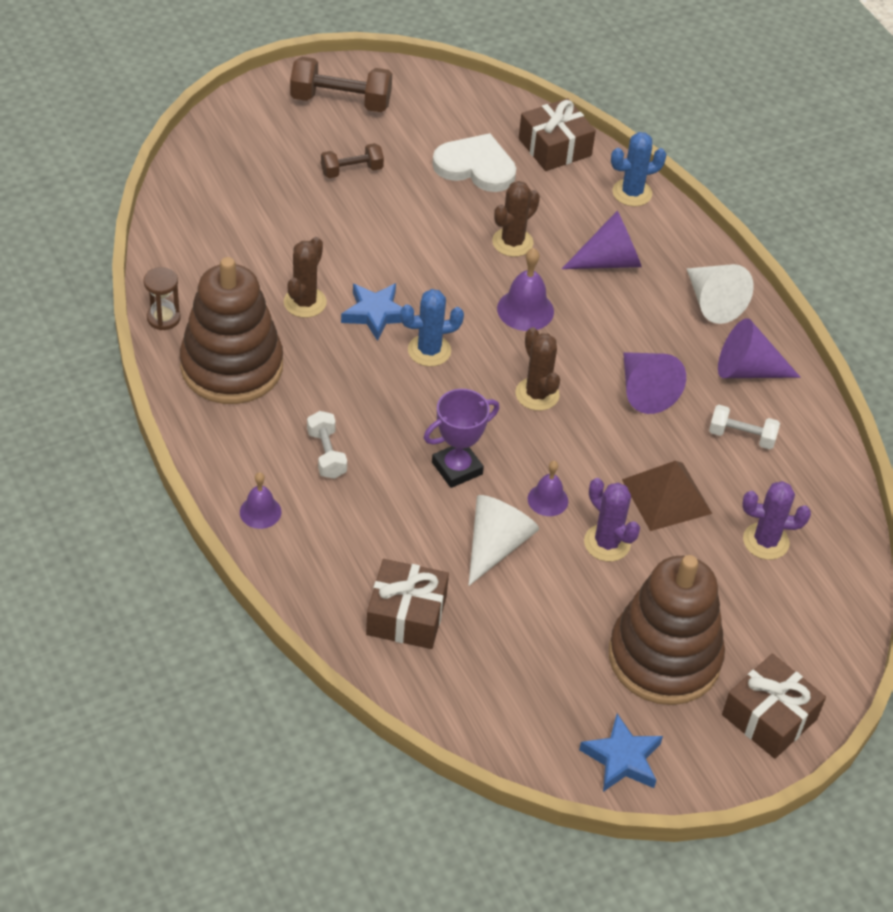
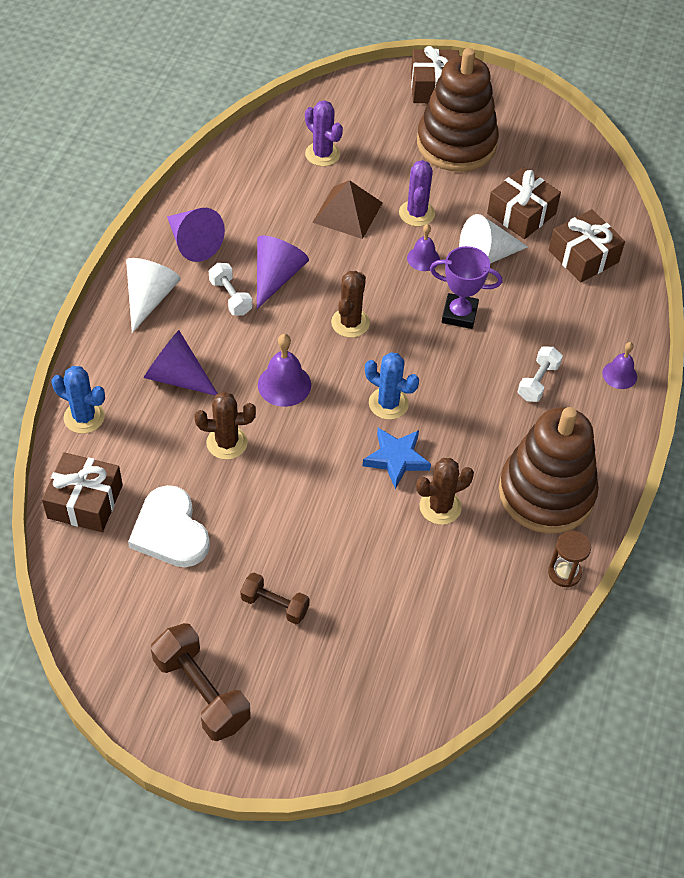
camera: 135 degrees left, 5 degrees up
(513, 620) = (521, 214): none -> brown gift
(622, 758) = (535, 120): blue star -> none
(741, 436) = (255, 211): white dumbbell -> white dumbbell (230, 297)

